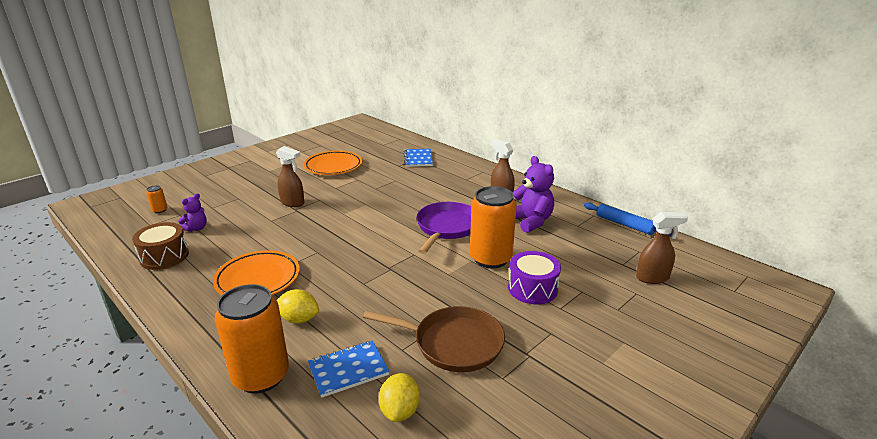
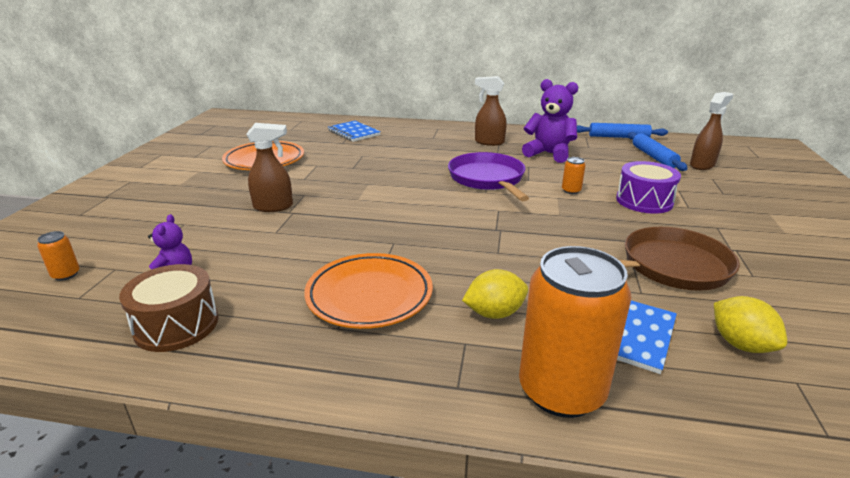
camera: 35 degrees left, 0 degrees up
(490, 258) = (571, 191): orange can -> orange can, size x0.40
(620, 254) = (653, 157): none -> blue rolling pin

